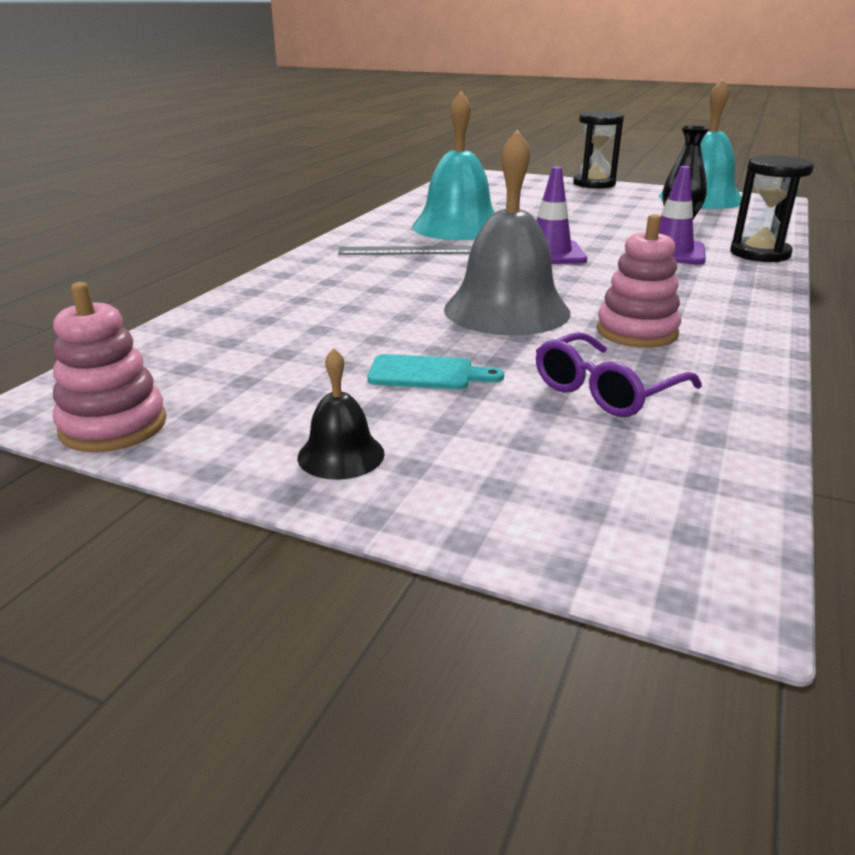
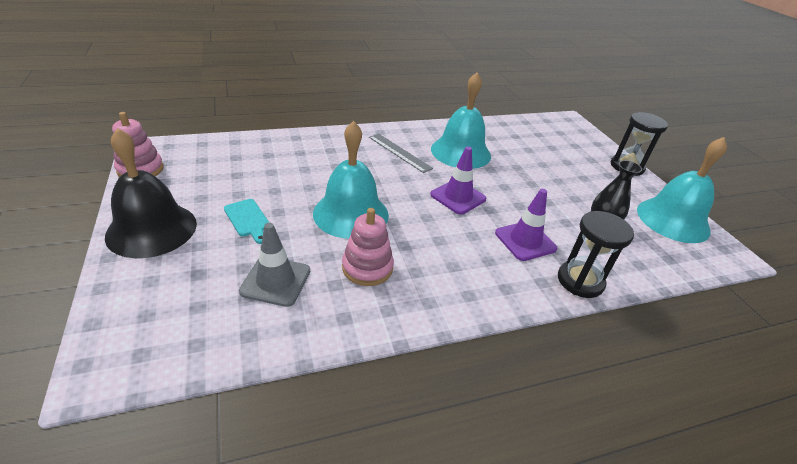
camera: 45 degrees right, 10 degrees up
(341, 455) = (152, 229): black bell -> black bell, size x2.12
(506, 310) = (351, 213): grey bell -> turquoise bell
(606, 391) = (275, 281): purple glasses -> grey traffic cone

